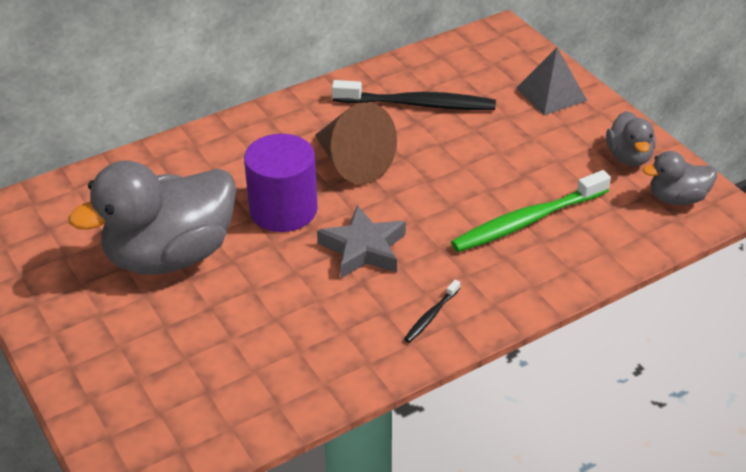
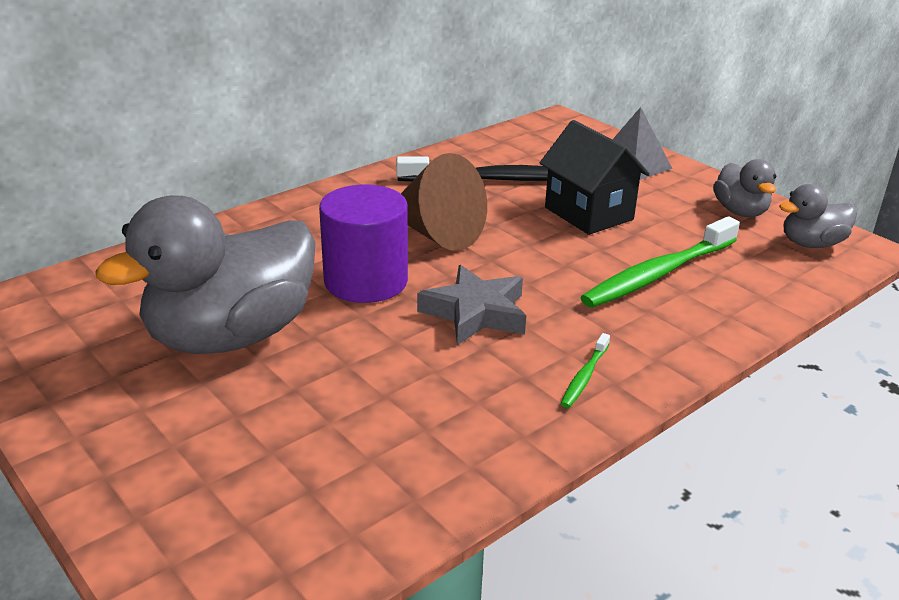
camera: 10 degrees left, 10 degrees down
(431, 316) = (584, 376): black toothbrush -> green toothbrush
(491, 150) = (588, 213): none -> black house

